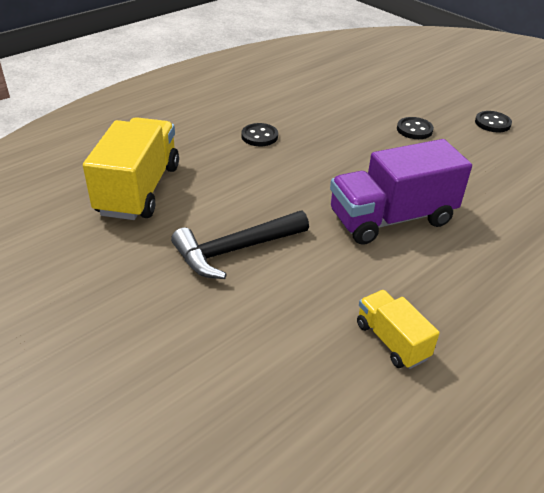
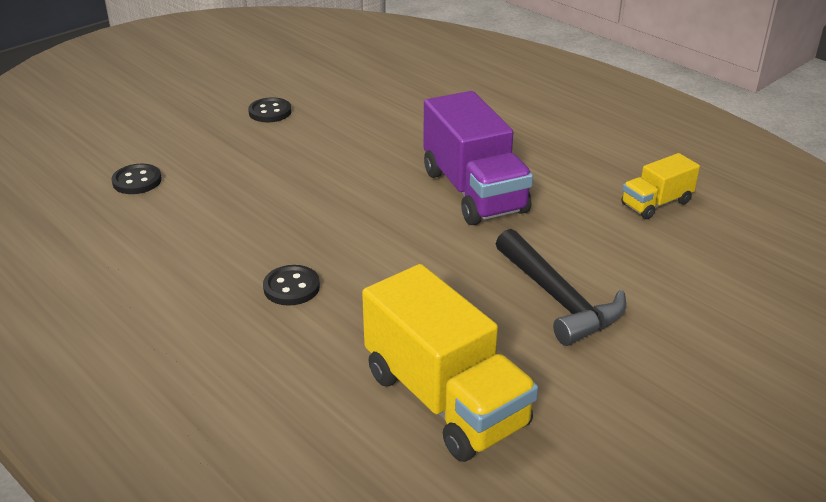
camera: 90 degrees left, 5 degrees down
(139, 190) = (445, 399): yellow truck -> yellow truck turned 135 degrees counterclockwise
(414, 130) = (281, 163): black button -> black button (137, 181)

